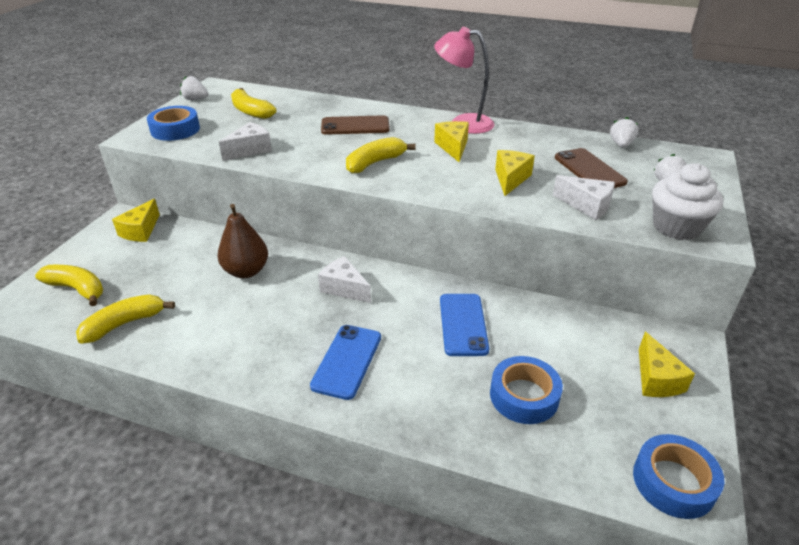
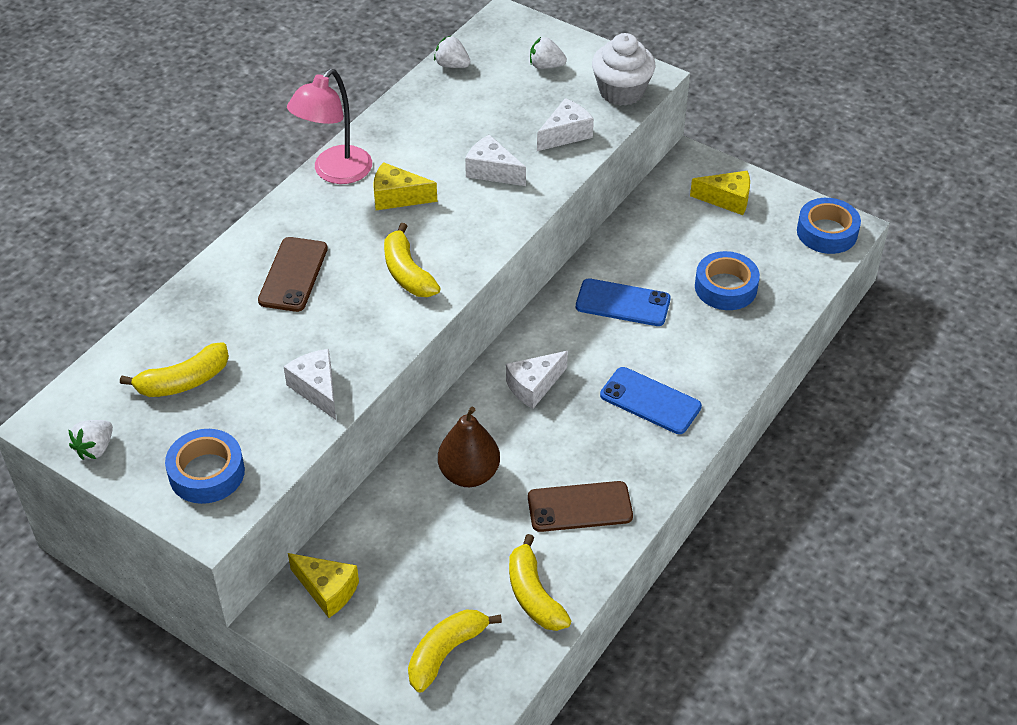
camera: 75 degrees left, 10 degrees up
(510, 179) = (492, 171): yellow cheese -> white cheese
(589, 170) = (496, 108): brown phone -> brown phone (580, 507)

